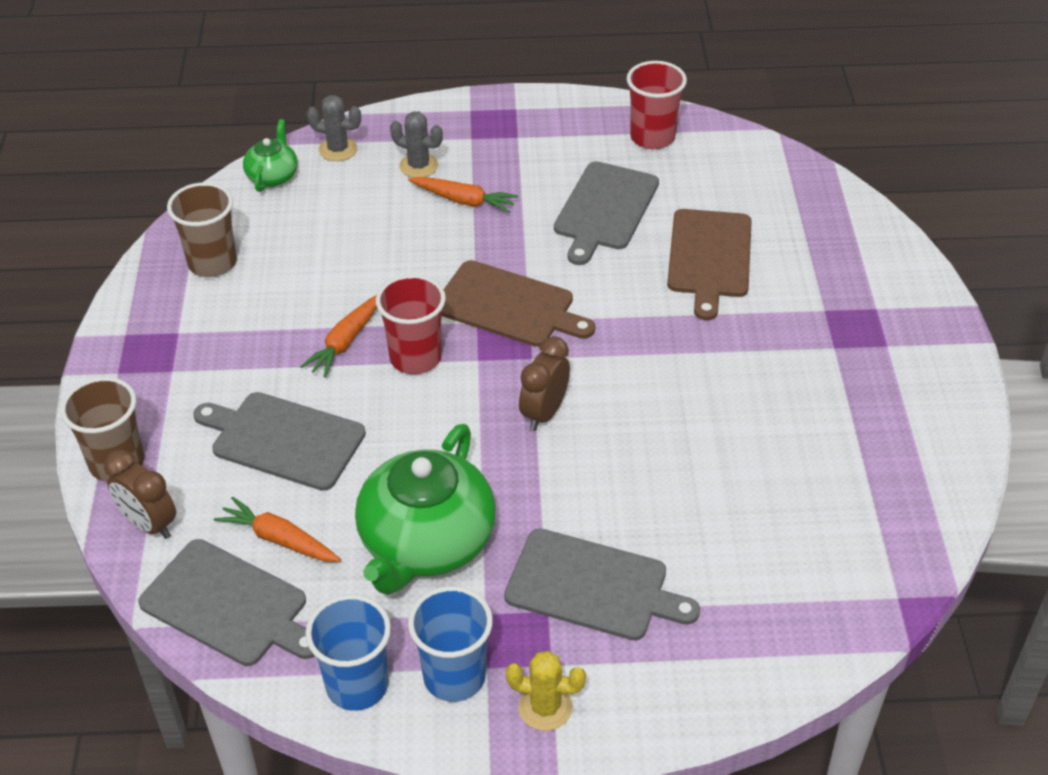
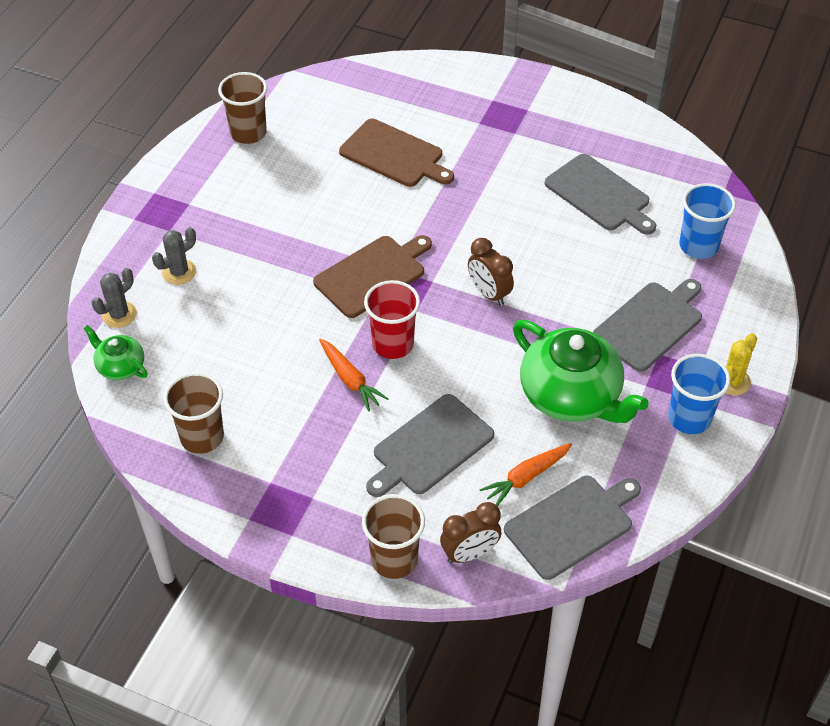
camera: 65 degrees left, 5 degrees up
(357, 685) = (674, 471): blue cup -> blue cup (698, 246)
(463, 200) = (240, 260): orange carrot -> none
(604, 209) = (307, 187): grey cutting board -> grey cutting board (599, 195)
(652, 137) = (248, 133): red cup -> brown cup

